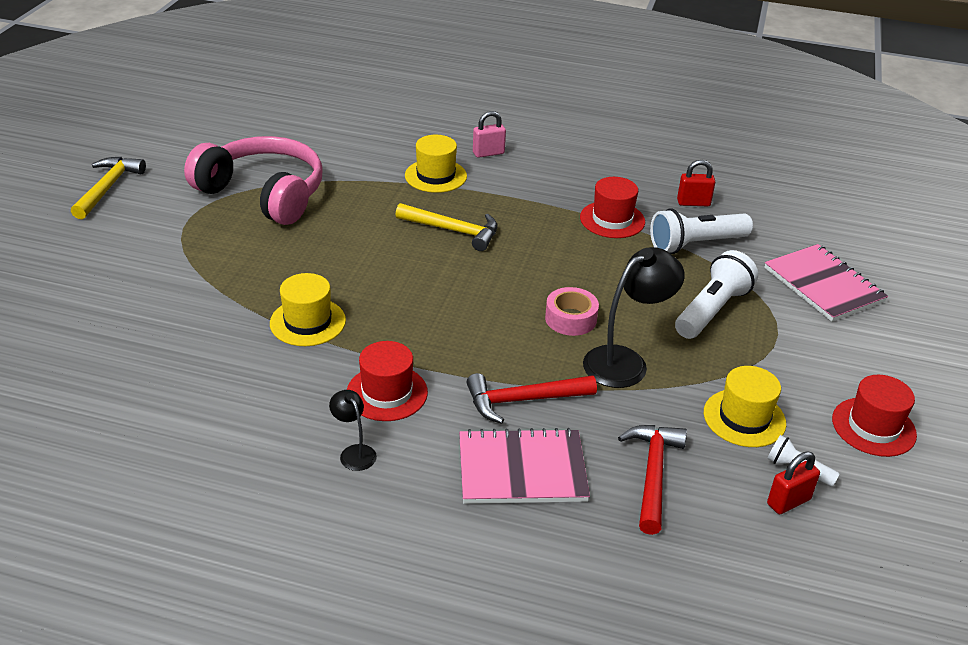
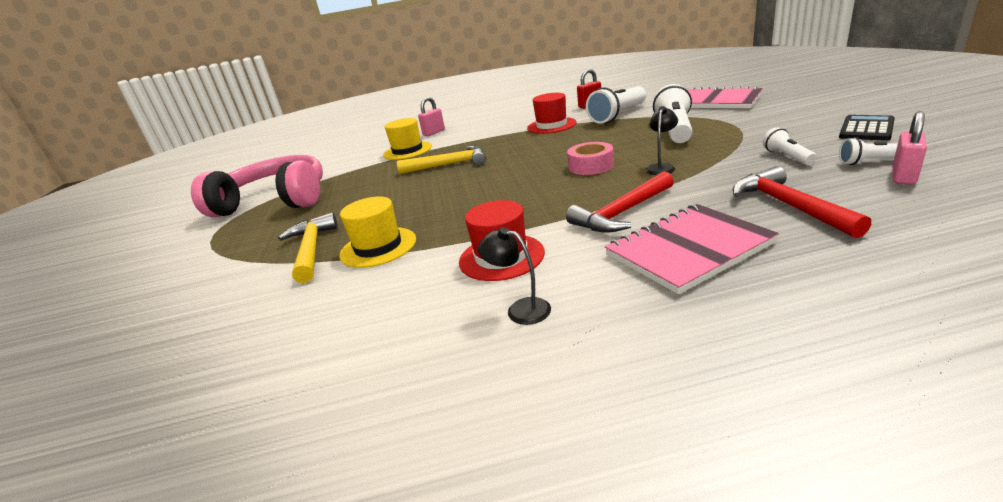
camera: 20 degrees left, 10 degrees down
(108, 188) = (118, 247): yellow hammer -> yellow hammer (311, 249)
(625, 361) = (661, 167): black lamp -> black lamp, size x0.51
(744, 418) = (787, 157): yellow hat -> white flashlight
(788, 502) = (903, 176): red padlock -> pink padlock
(873, 427) = (866, 129): red hat -> black calculator

